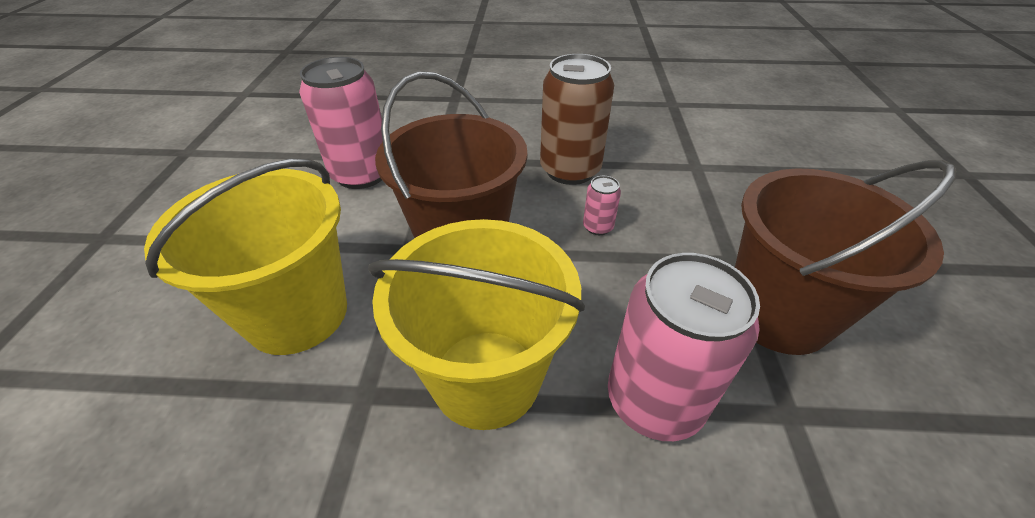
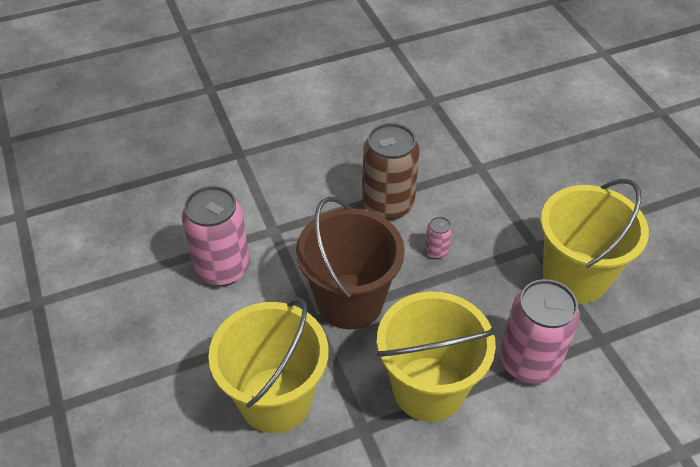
camera: 25 degrees left, 5 degrees up
(777, 313) = (575, 277): brown bucket -> yellow bucket

